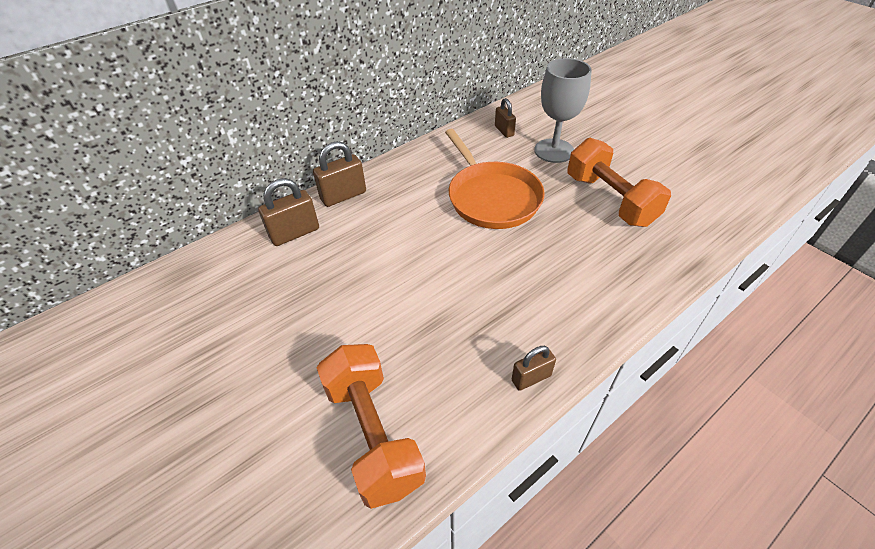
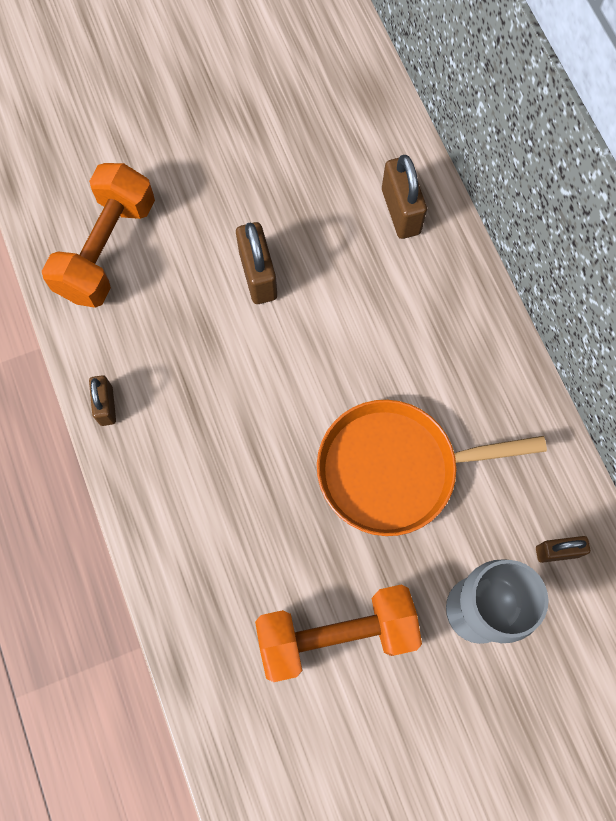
camera: 105 degrees right, 25 degrees up
(343, 196) = (458, 277): brown padlock -> brown padlock (258, 275)
(373, 434) = (106, 249): orange dumbbell -> orange dumbbell turned 60 degrees counterclockwise

